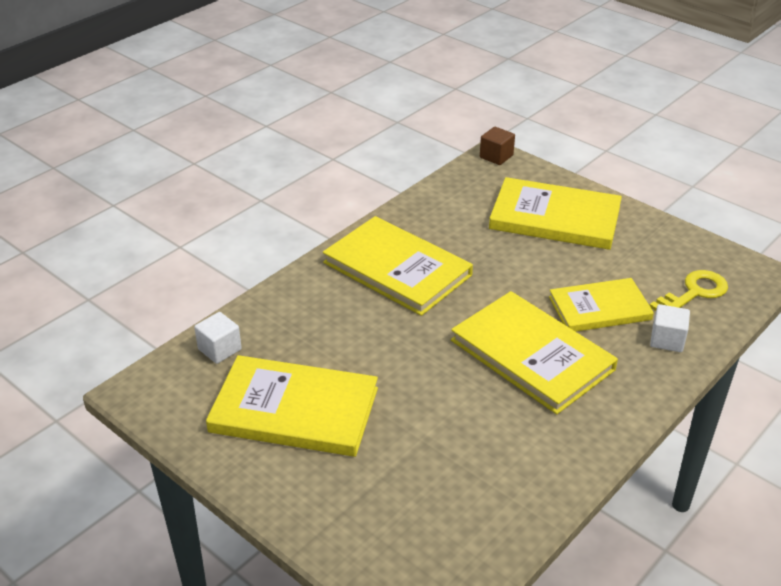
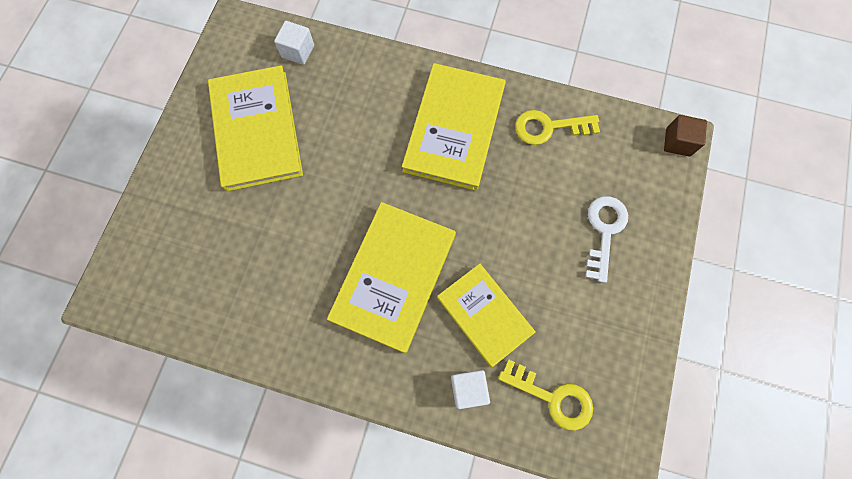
camera: 65 degrees right, 35 degrees up
(436, 215) = (549, 127): none -> yellow key
(555, 218) = (604, 231): yellow book -> white key

